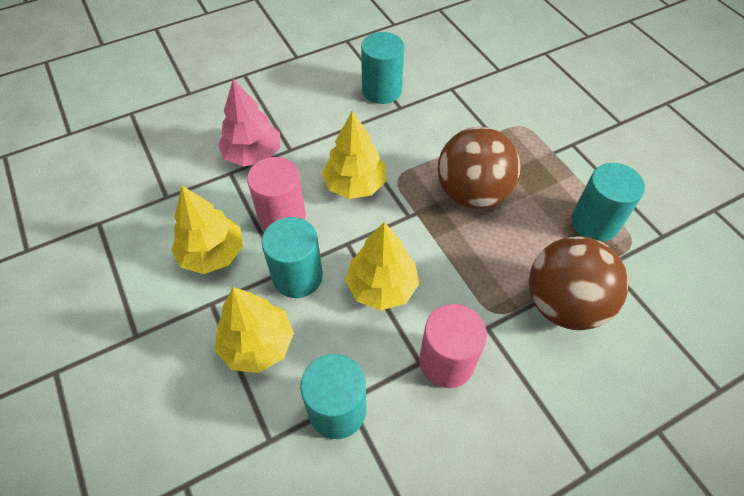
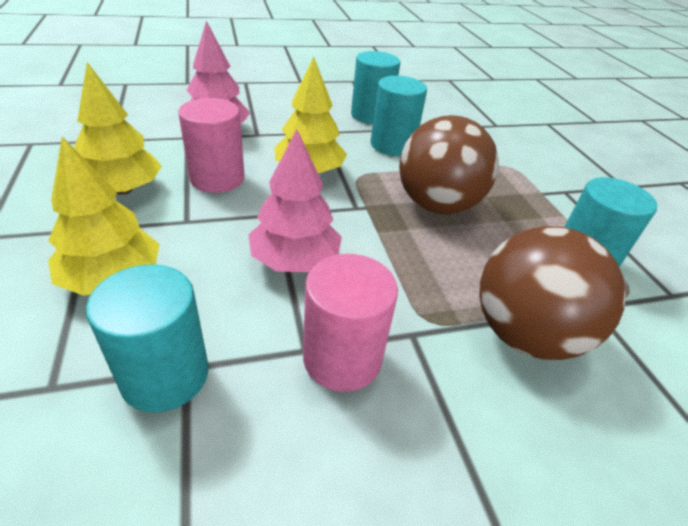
camera: 10 degrees right, 15 degrees down
(297, 276) = (202, 229): turquoise cylinder -> turquoise cylinder (392, 145)
(382, 287) = (295, 260): yellow tree -> pink tree

